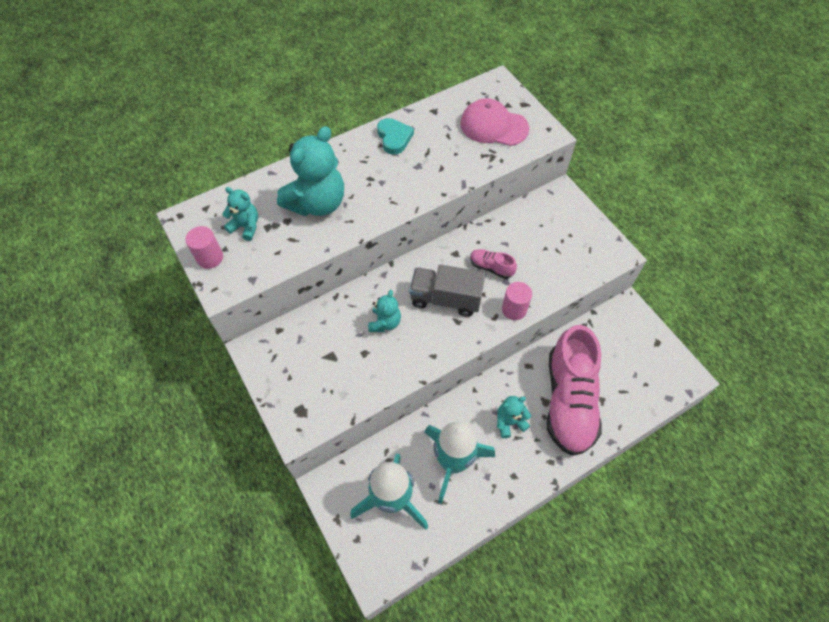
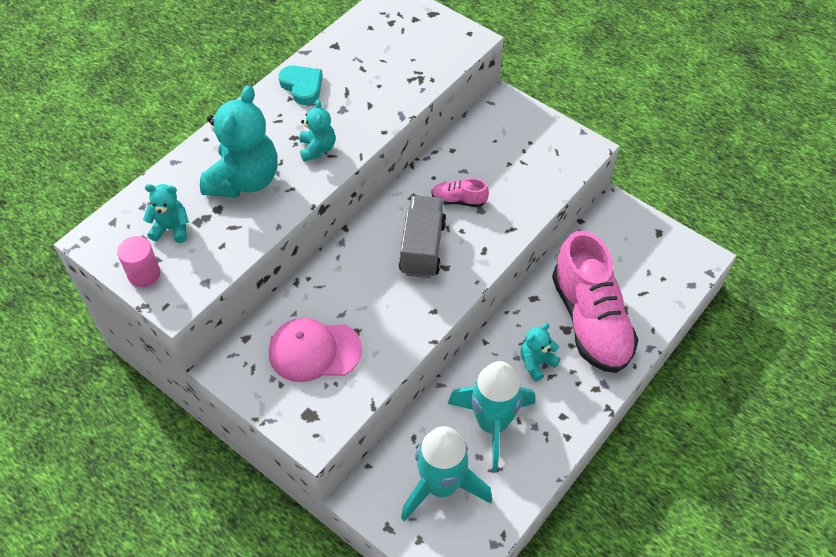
camera: 20 degrees left, 5 degrees down
(385, 322) = (365, 293): turquoise teddy bear -> turquoise teddy bear (317, 149)
(445, 299) = (422, 248): grey truck -> grey truck turned 105 degrees clockwise
(493, 126) = (408, 45): pink cap -> pink cap (314, 351)
(514, 309) = (501, 236): pink cylinder -> none

